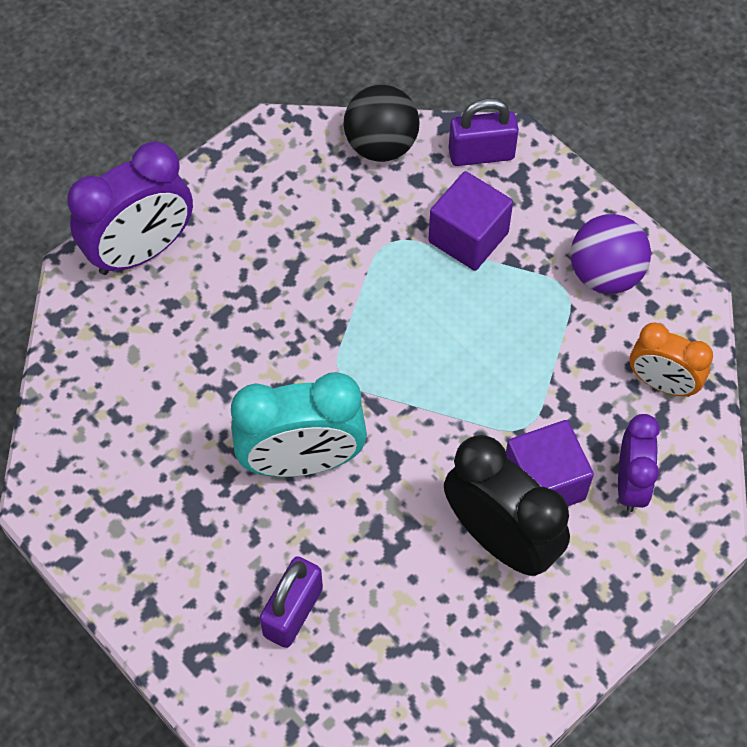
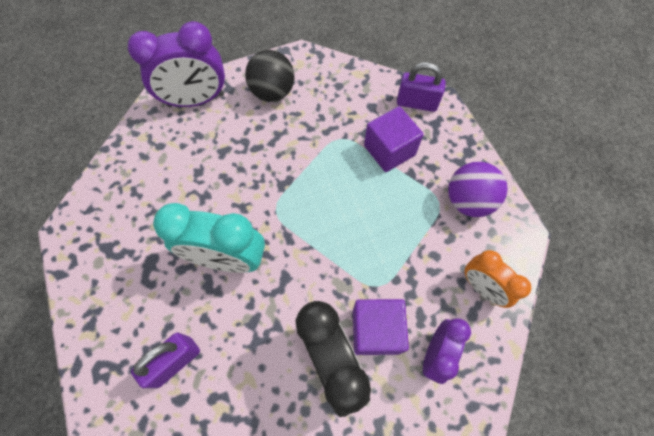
camera: 20 degrees right, 5 degrees up
(381, 146) = (359, 81): black ball -> black ball (273, 92)

